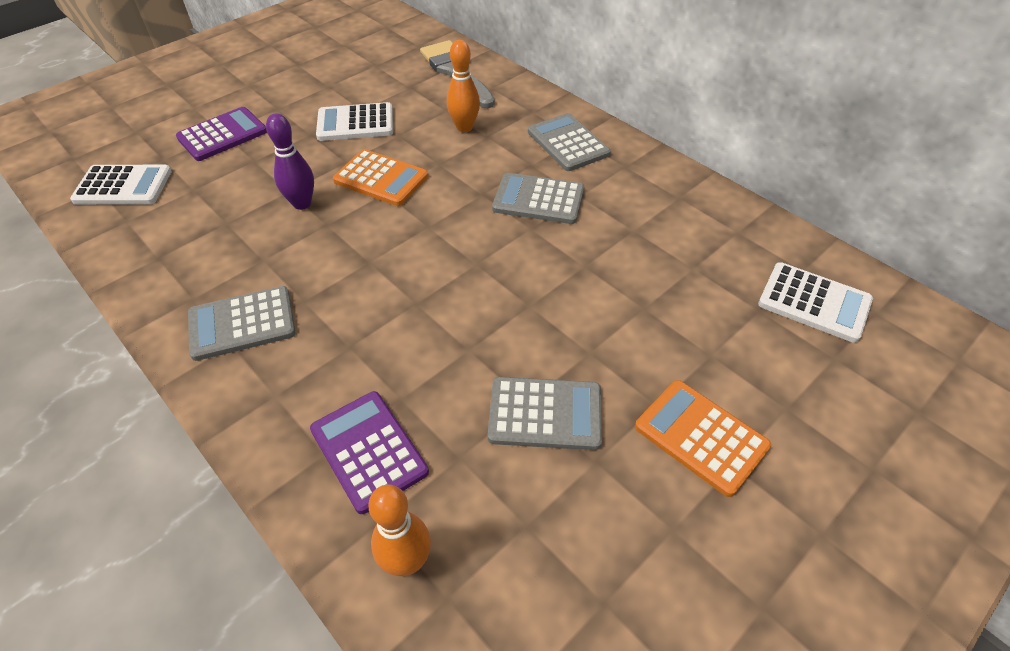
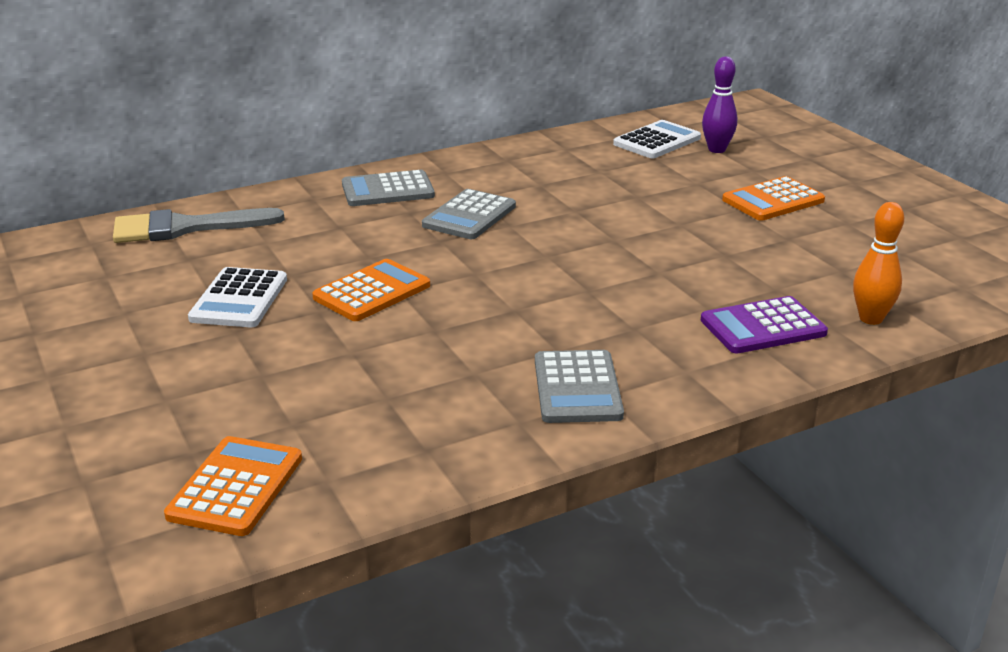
camera: 75 degrees left, 20 degrees down
(123, 186) = (235, 487): white calculator -> orange calculator
(222, 135) = (172, 399): purple calculator -> none
(302, 203) = (384, 343): purple bowling pin -> purple bowling pin (717, 149)
(464, 127) = (311, 236): orange bowling pin -> none
(545, 414) = (739, 250): grey calculator -> none

